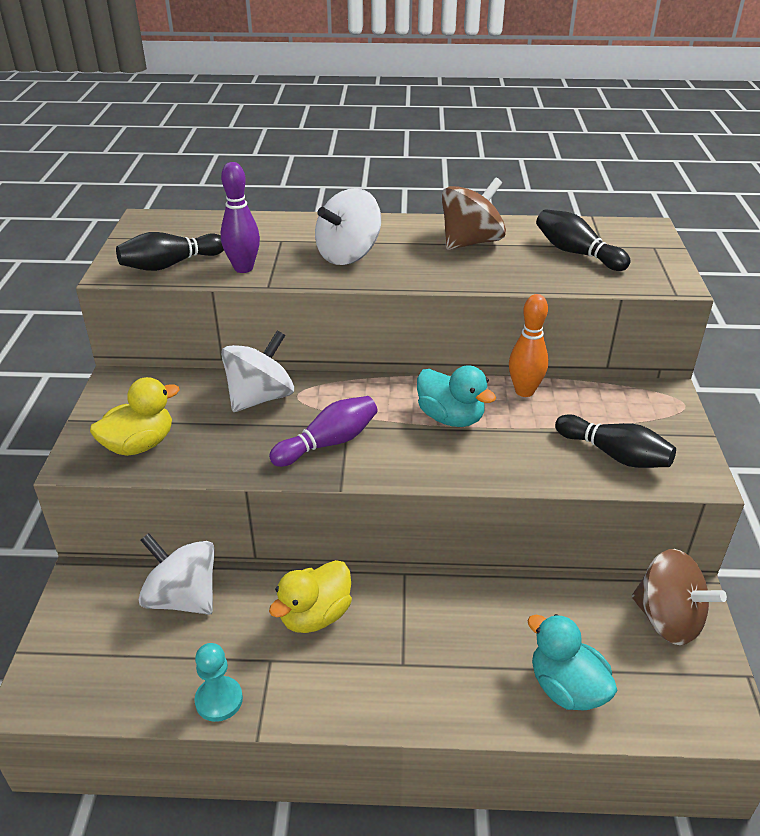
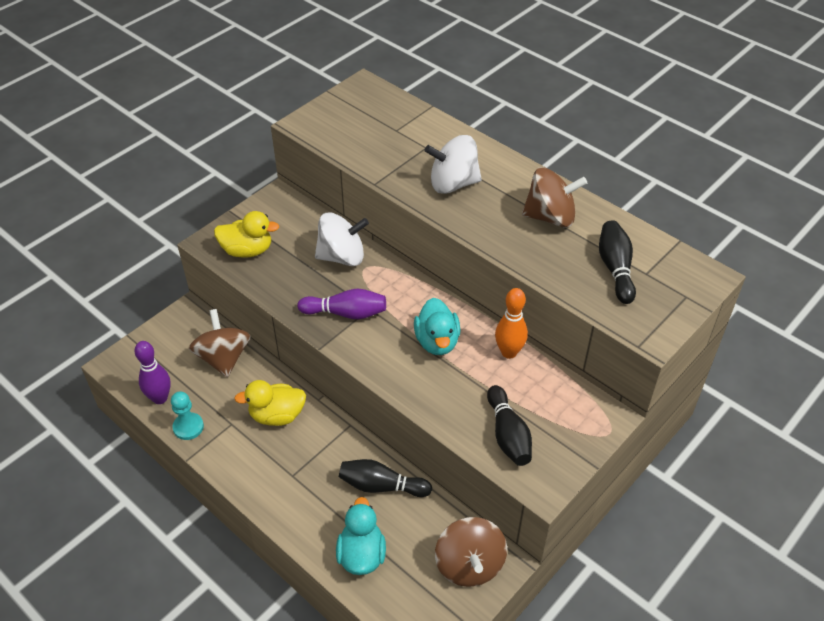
camera: 40 degrees right, 10 degrees up
(170, 264) = (338, 134): black bowling pin -> black bowling pin (381, 486)
(183, 598) = (223, 358): white spinning top -> brown spinning top
(243, 268) = (376, 160): purple bowling pin -> purple bowling pin (160, 398)

